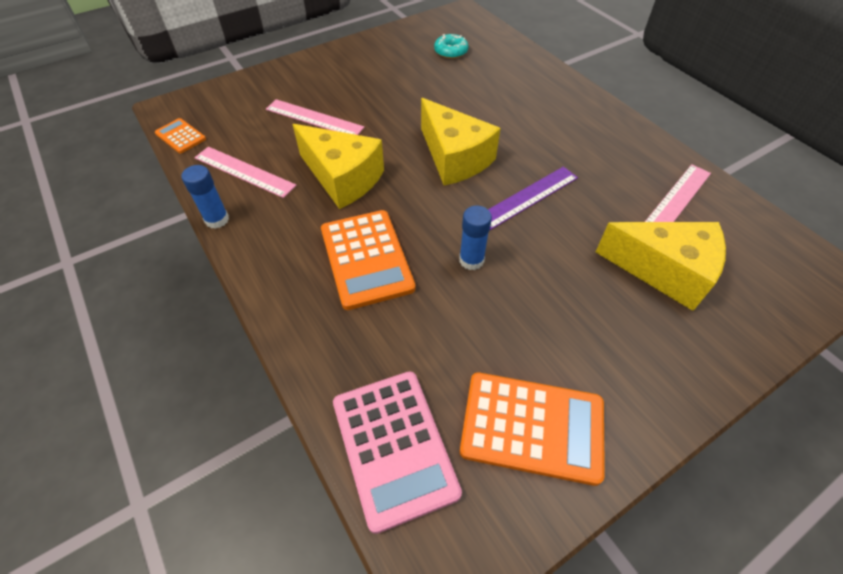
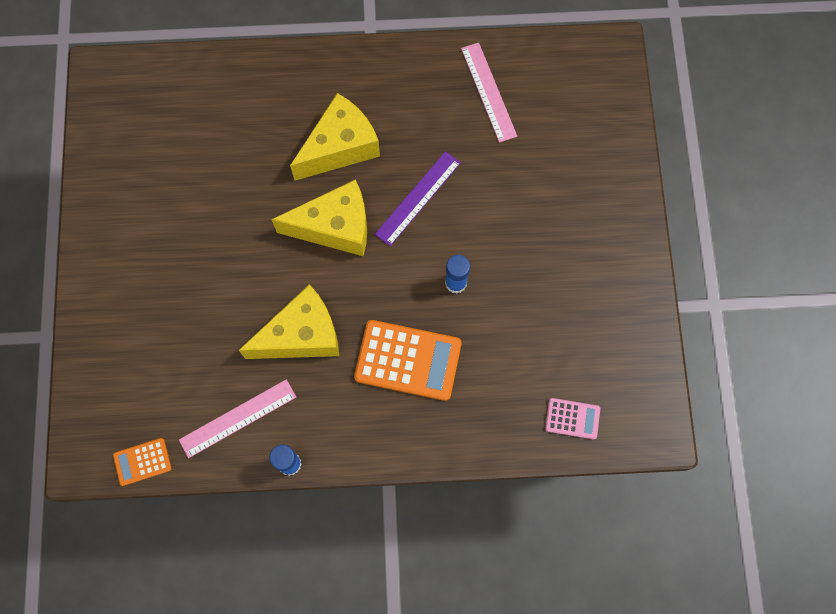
camera: 60 degrees left, 20 degrees up
(314, 118) = (196, 322): pink ruler -> none
(394, 447) = (572, 418): pink calculator -> pink calculator, size x0.52
(450, 52) = (169, 132): turquoise donut -> none
(528, 197) = (418, 198): purple ruler -> purple ruler turned 45 degrees clockwise
(532, 427) = (605, 327): orange calculator -> none
(664, 271) = (544, 156): yellow cheese -> yellow cheese (340, 147)

